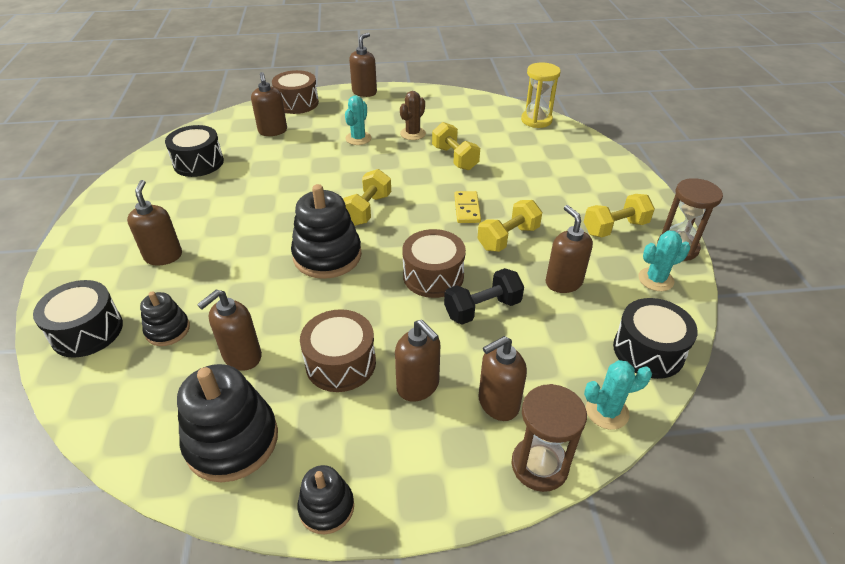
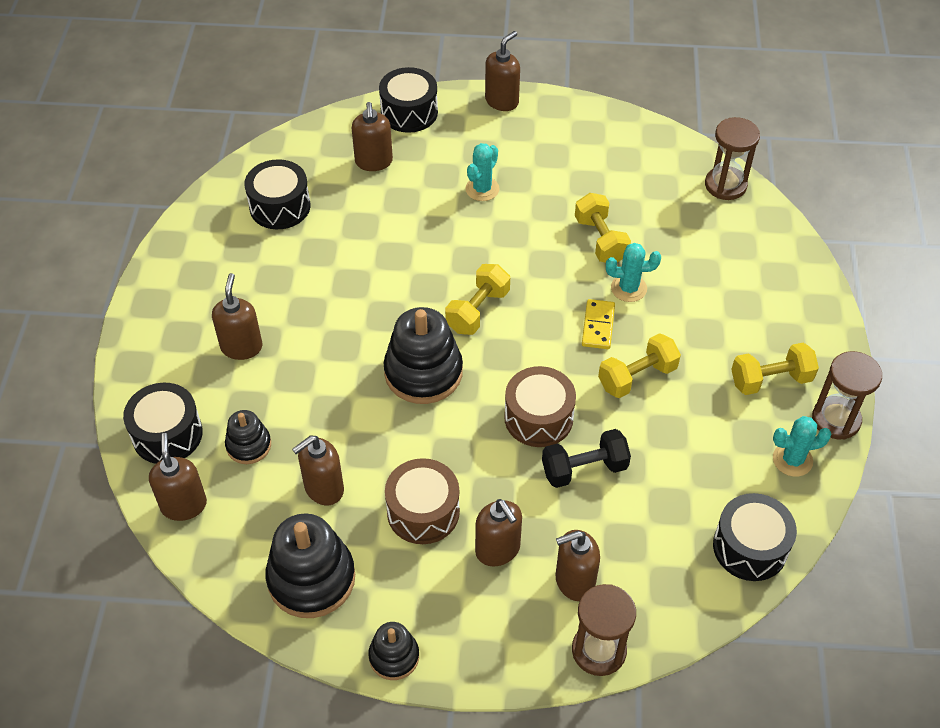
camera: 10 degrees right, 10 degrees up
(297, 103) = (409, 112): brown drum -> black drum
(413, 133) = (554, 189): brown cactus -> none
(536, 120) = (725, 185): yellow hourglass -> brown hourglass
(563, 282) = (684, 448): brown soap dispenser -> brown soap dispenser (184, 505)
(607, 411) = (682, 607): turquoise cactus -> turquoise cactus (628, 288)

